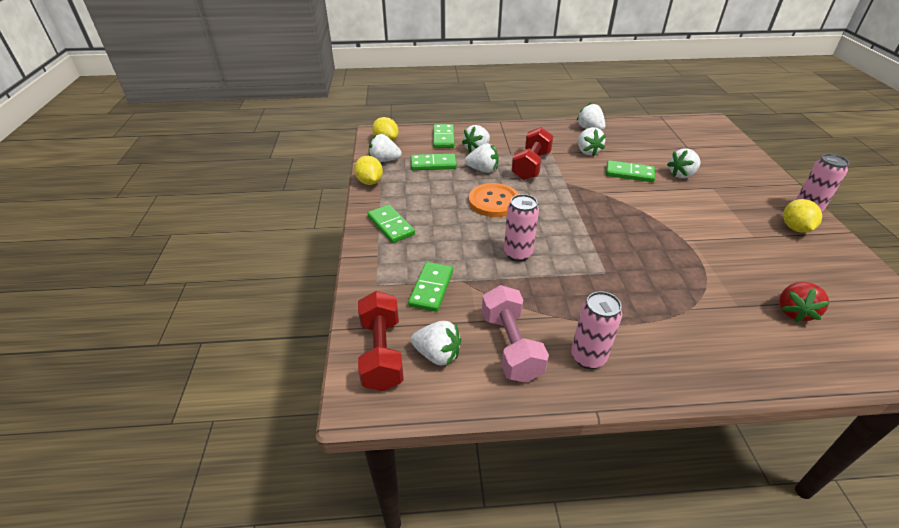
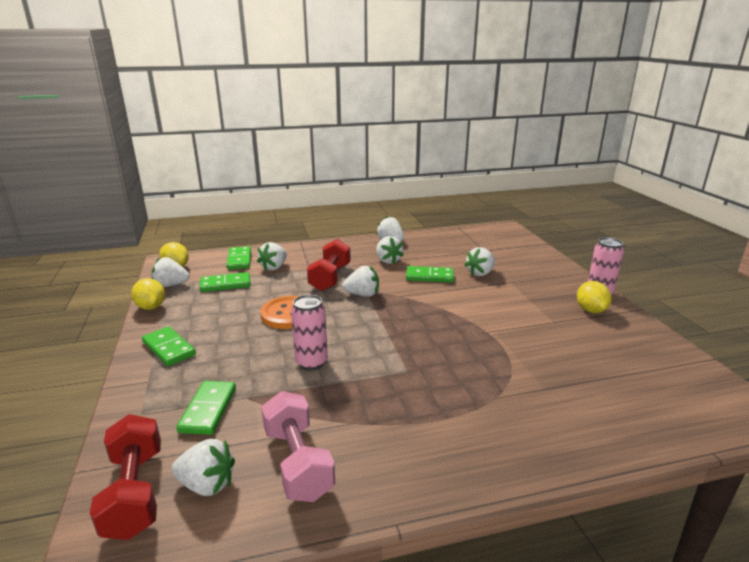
camera: 10 degrees left, 15 degrees down
(483, 170) = (279, 285): white strawberry -> white strawberry (362, 294)
(588, 357) = (387, 463): pink can -> none
(794, 312) = (600, 387): red strawberry -> none

